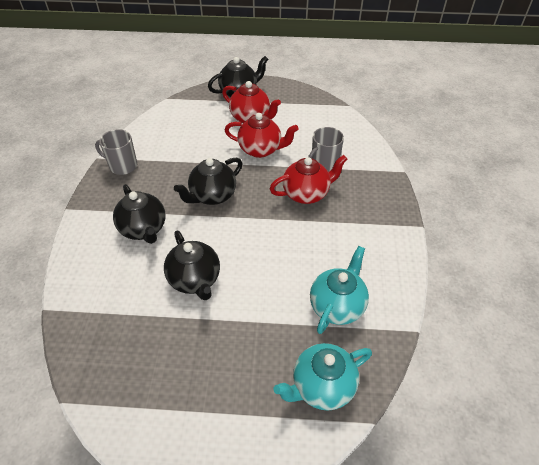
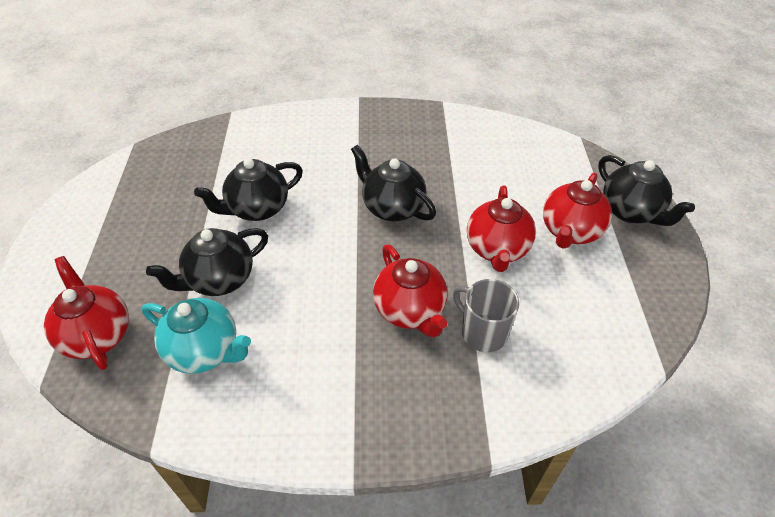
camera: 85 degrees right, 0 degrees up
(122, 166) = (432, 123): grey mug -> none
(144, 229) = (332, 157): black teapot -> black teapot (220, 279)
(322, 386) = (97, 335): turquoise teapot -> red teapot

